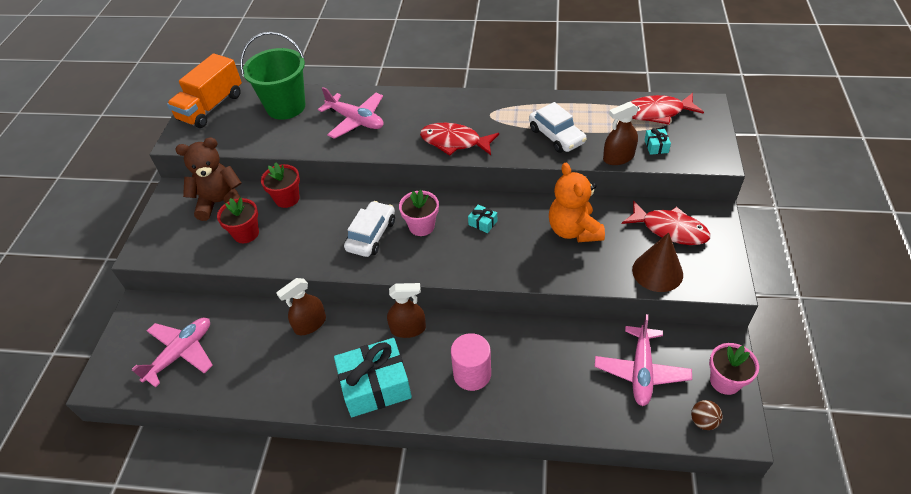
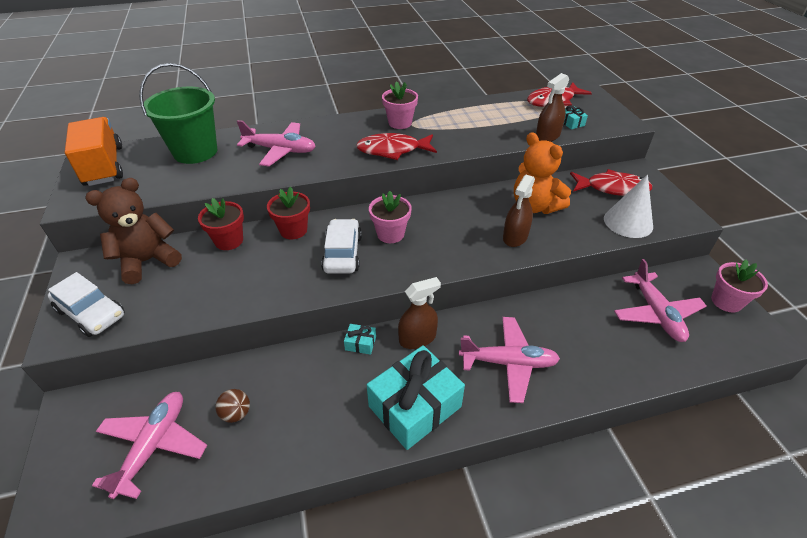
camera: 25 degrees left, 5 degrees down
(211, 107) = (104, 166): orange truck -> orange truck turned 150 degrees clockwise
(246, 233) = (195, 284): red flower pot -> red flower pot (293, 230)
(310, 324) = (306, 364): brown spray bottle -> brown spray bottle (515, 237)
(472, 374) = (508, 363): pink cylinder -> pink plane
(479, 110) = (400, 123): none -> pink flower pot
(483, 223) = (448, 218): turquoise gift -> turquoise gift (360, 343)
(556, 136) = (483, 130): white car -> white car (91, 313)
(657, 272) = (628, 222): brown cone -> white cone
(703, 421) = (736, 340): brown ball -> brown ball (236, 413)

